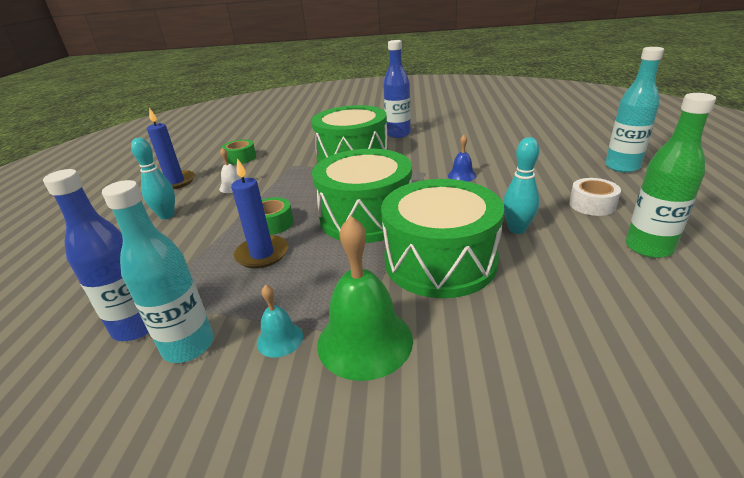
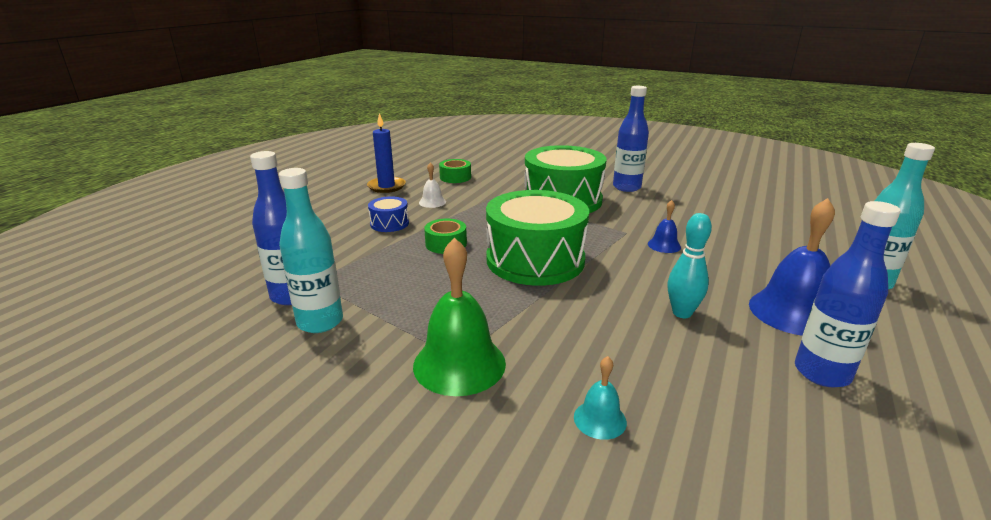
camera: 20 degrees right, 5 degrees down
(167, 216) = (363, 214): turquoise bowling pin -> none
(202, 218) = (389, 224): none -> blue drum
(262, 254) = (420, 268): blue candle -> none
(280, 339) = (391, 339): turquoise bell -> turquoise bell (600, 419)
(440, 261) = (577, 319): green drum -> none
(592, 204) = (792, 312): white tape -> blue bell
(648, 247) = (822, 373): green bottle -> blue bottle

